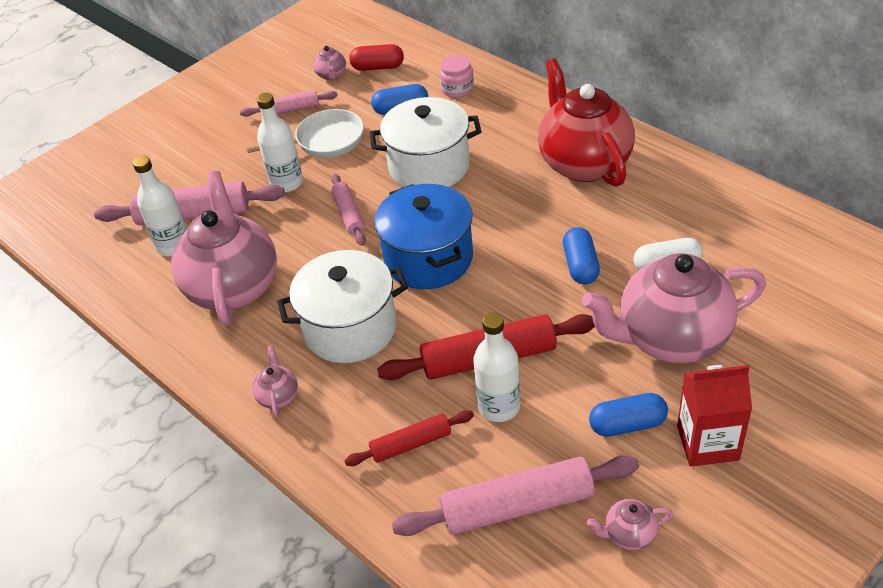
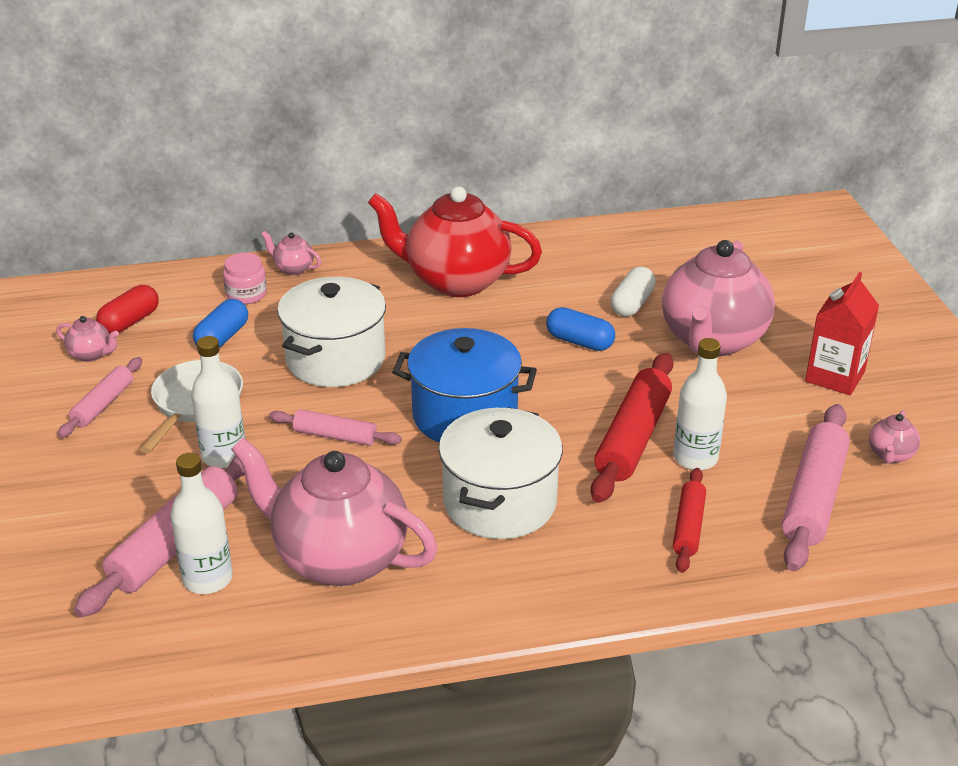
camera: 60 degrees left, 10 degrees down
(278, 396) = (539, 588): pink teapot -> pink teapot (293, 268)
(627, 424) = (781, 403): blue capsule -> none

